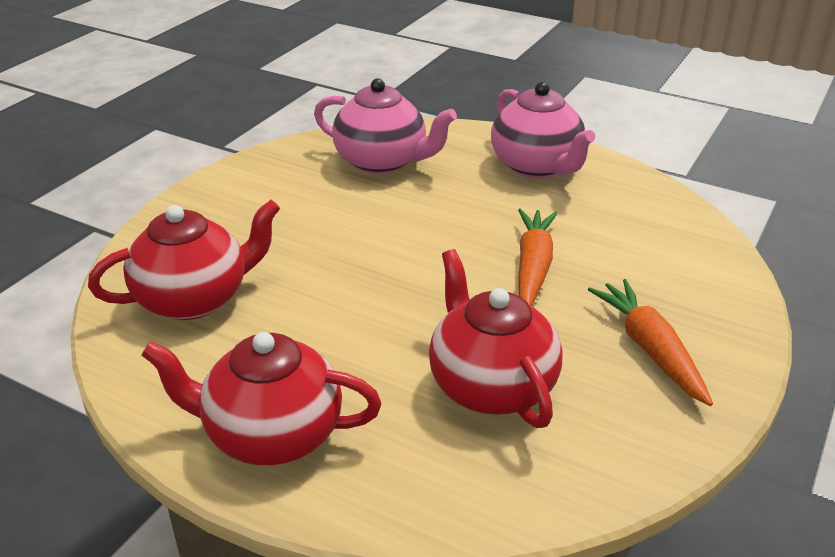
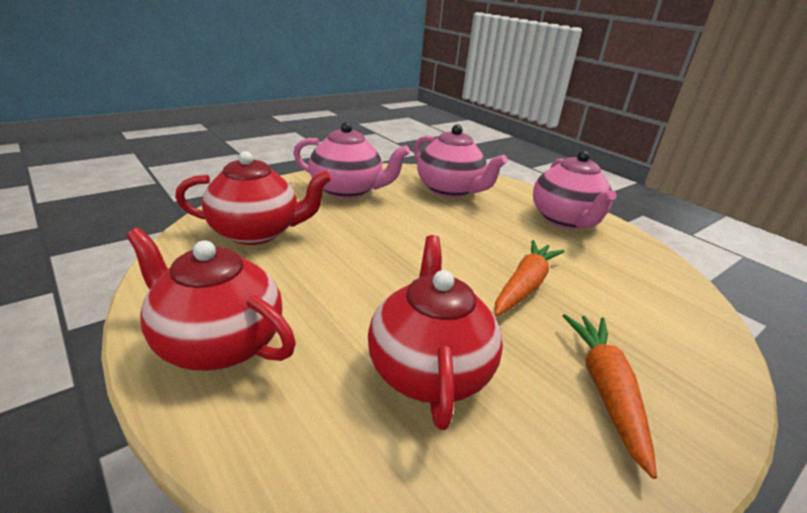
camera: 20 degrees right, 5 degrees down
(256, 202) = (348, 191): none -> pink teapot

